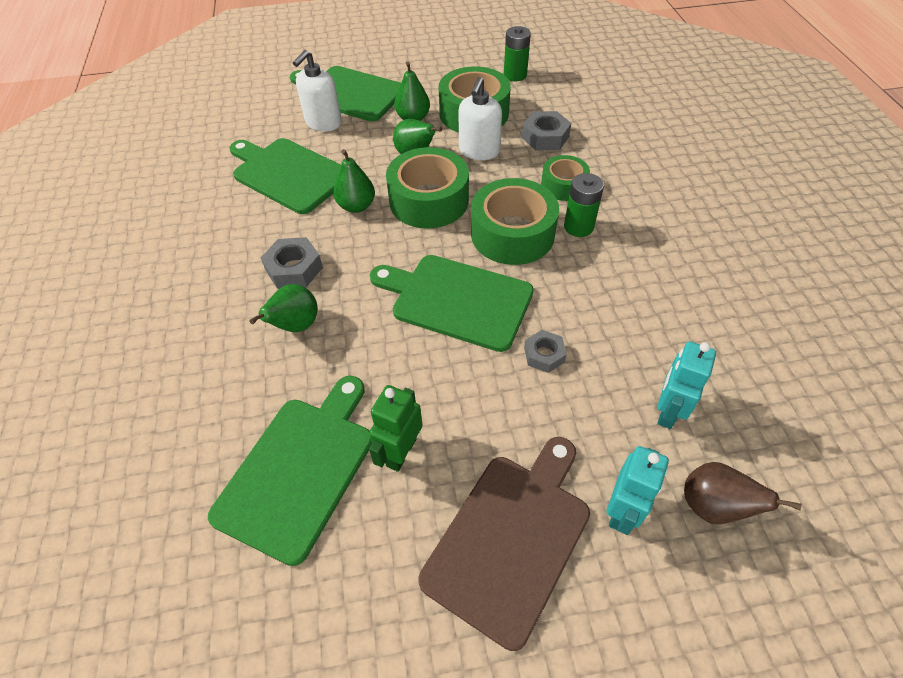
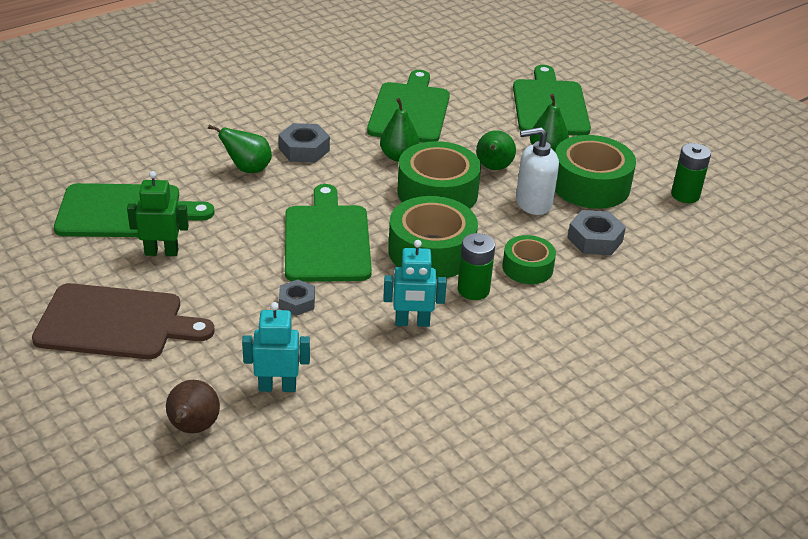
camera: 60 degrees right, 15 degrees down
(323, 123) = (492, 106): white soap dispenser -> none
(622, 511) = (164, 376): turquoise robot -> turquoise robot (412, 323)

